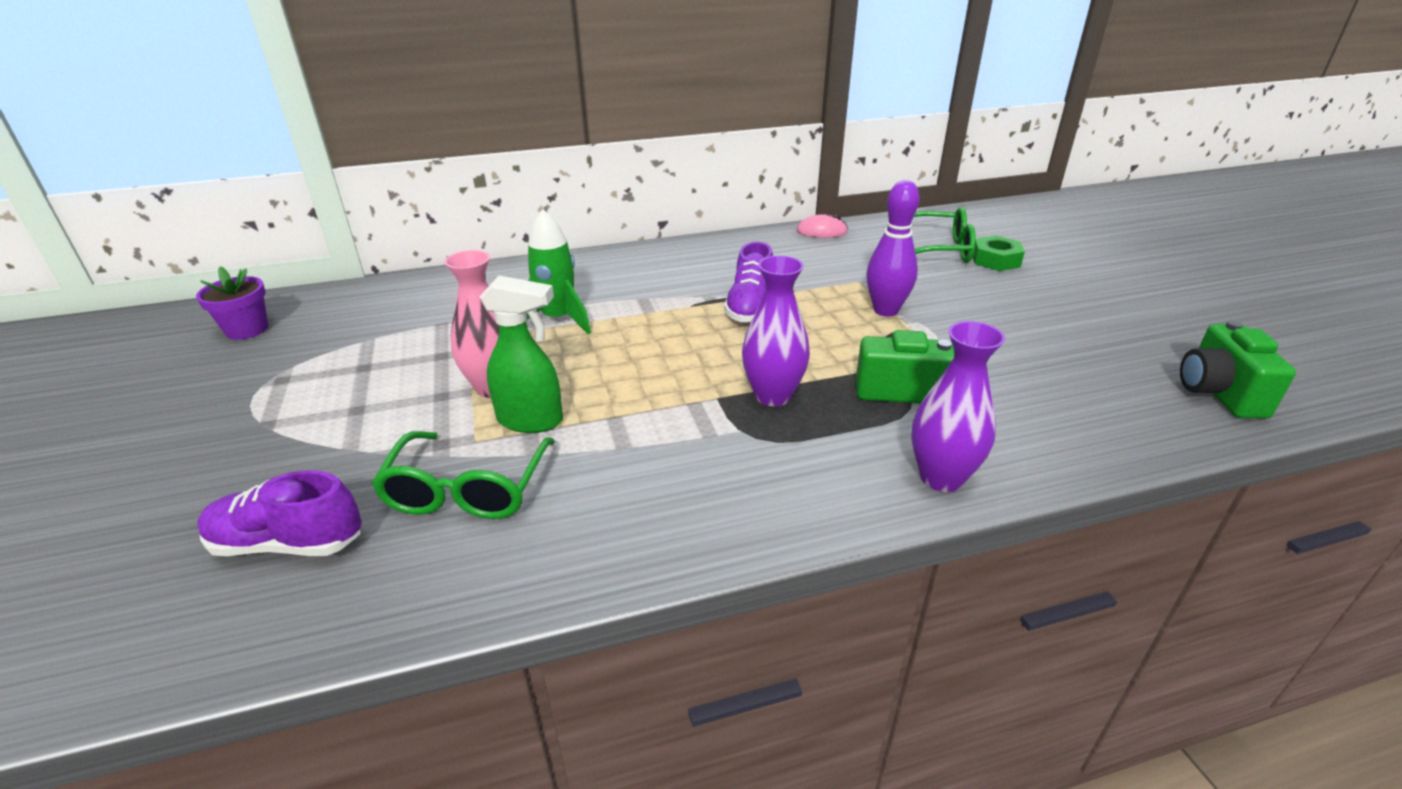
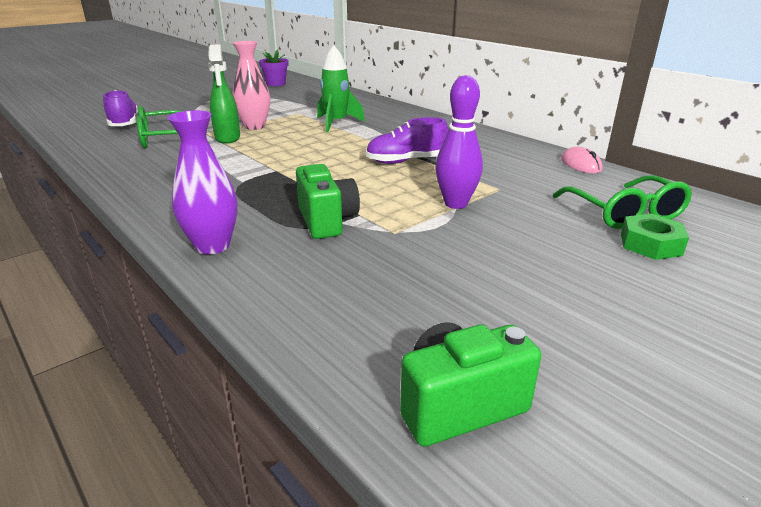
camera: 65 degrees right, 5 degrees down
(773, 395) = (288, 184): purple vase -> none

